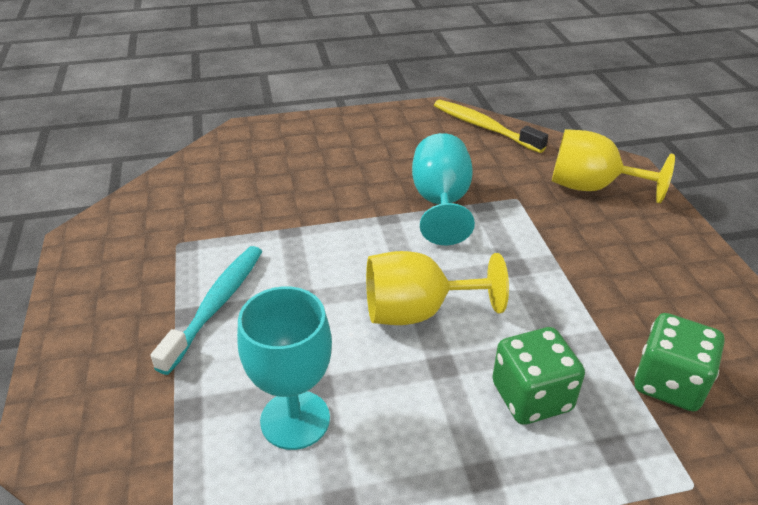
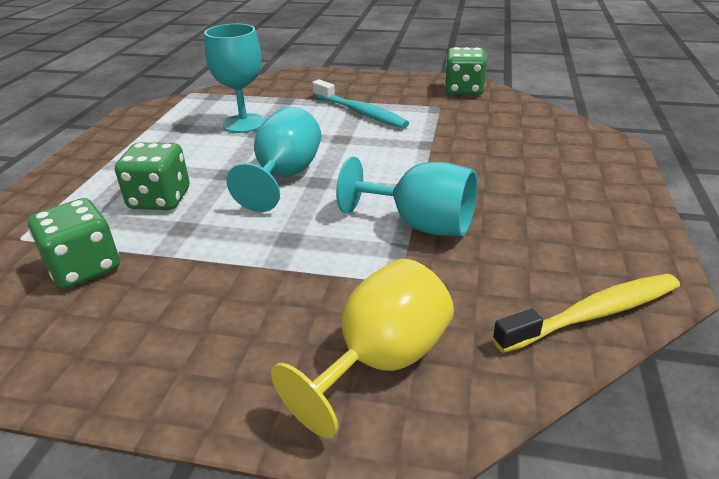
camera: 115 degrees right, 5 degrees down
(117, 233) = (463, 90): none -> green dice
(417, 312) = (284, 176): yellow goblet -> turquoise goblet

